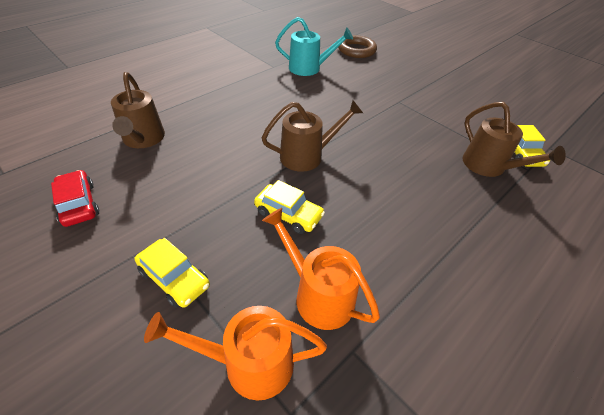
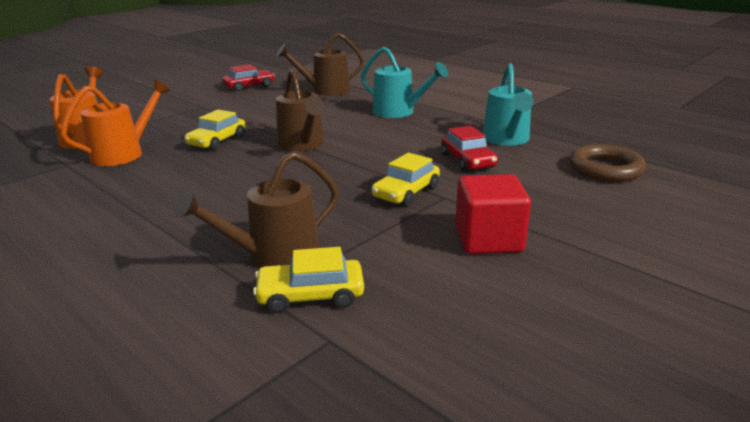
camera: 90 degrees right, 20 degrees down
(174, 278) = (168, 114): yellow car -> yellow car (406, 192)
(236, 102) = (399, 112): none -> turquoise watering can
(344, 86) = (467, 160): none -> red car
(445, 95) = (488, 239): none -> red cube

